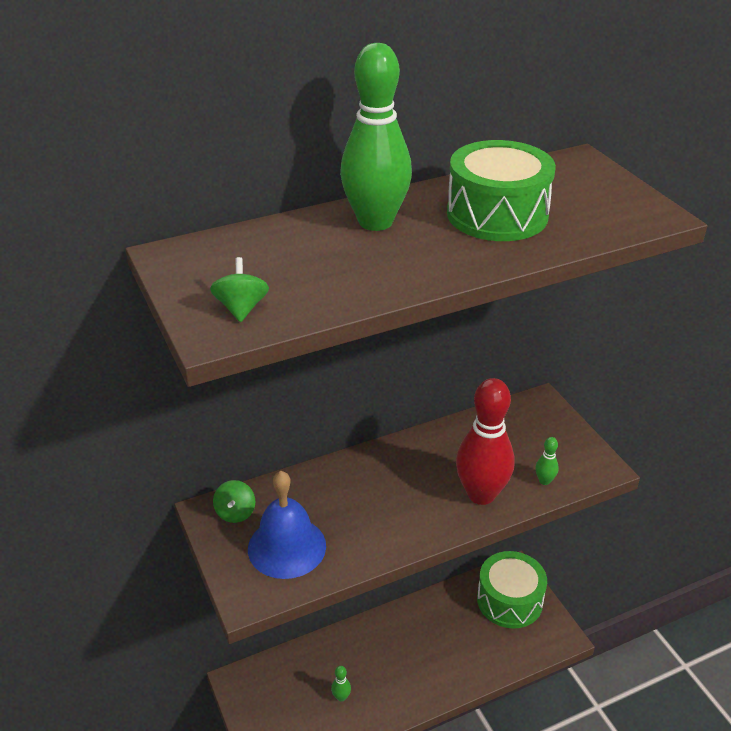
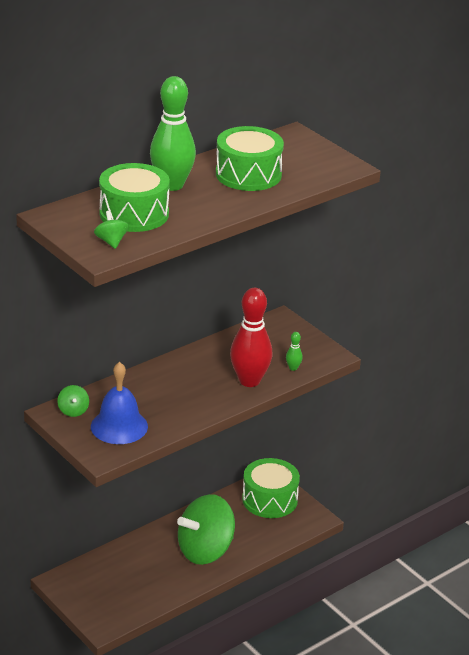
camera: 15 degrees left, 5 degrees down
(299, 263) = (134, 214): none -> green drum
(341, 697) = (148, 579): green bowling pin -> none
(419, 664) = (205, 550): none -> green spinning top

